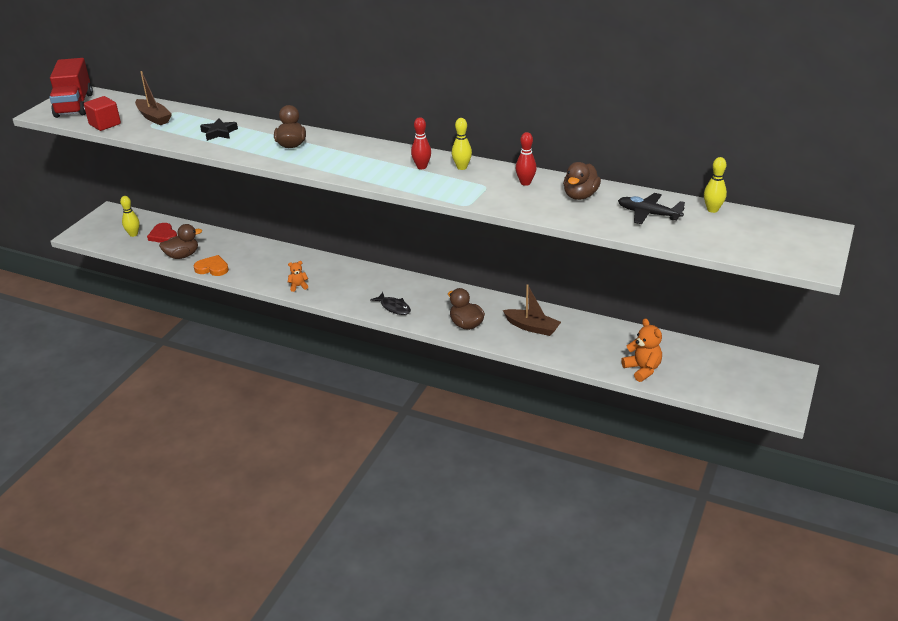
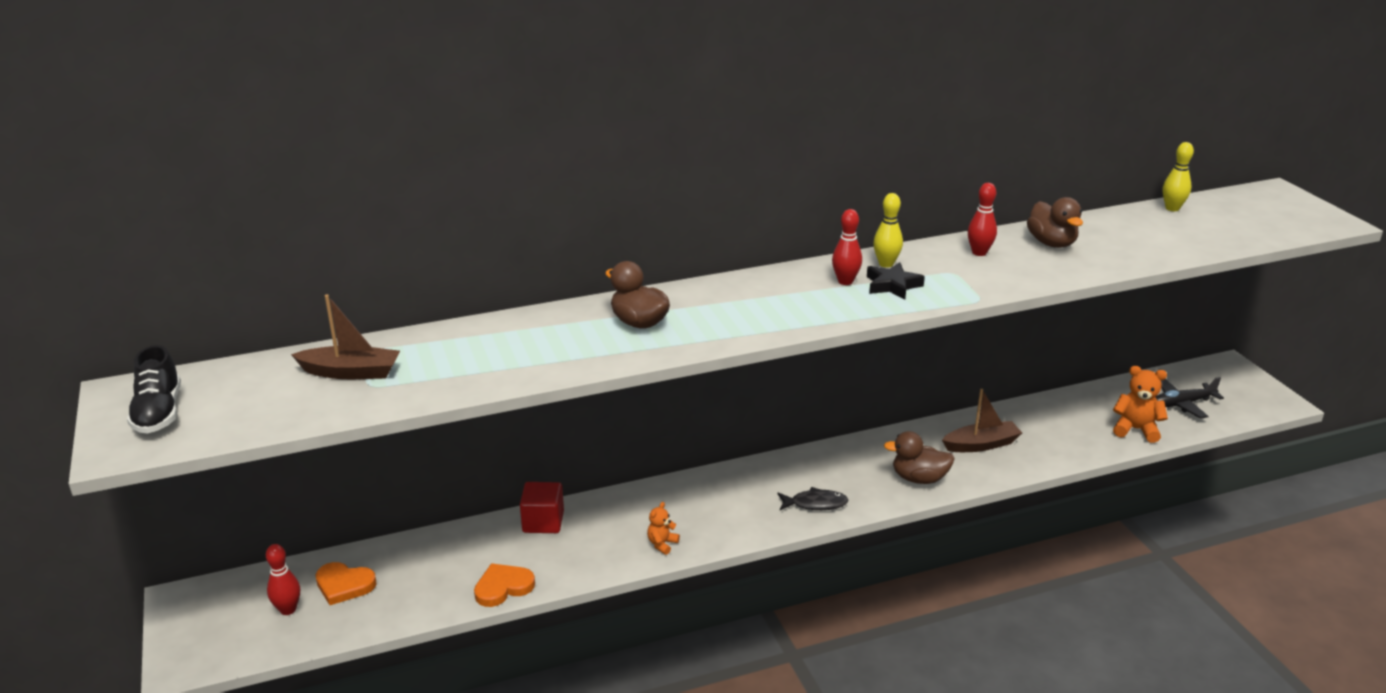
camera: 45 degrees left, 5 degrees down
(74, 105) = (159, 413): red truck -> black shoe
(105, 124) = (285, 415): red cube -> red cube (543, 522)
(133, 234) = (288, 609): yellow bowling pin -> red bowling pin
(163, 235) = (344, 585): red heart -> orange heart
(182, 255) = (426, 596): brown duck -> none
(219, 132) = (503, 350): black star -> black star (892, 285)
(648, 214) = (1139, 234): black plane -> black plane (1181, 404)

